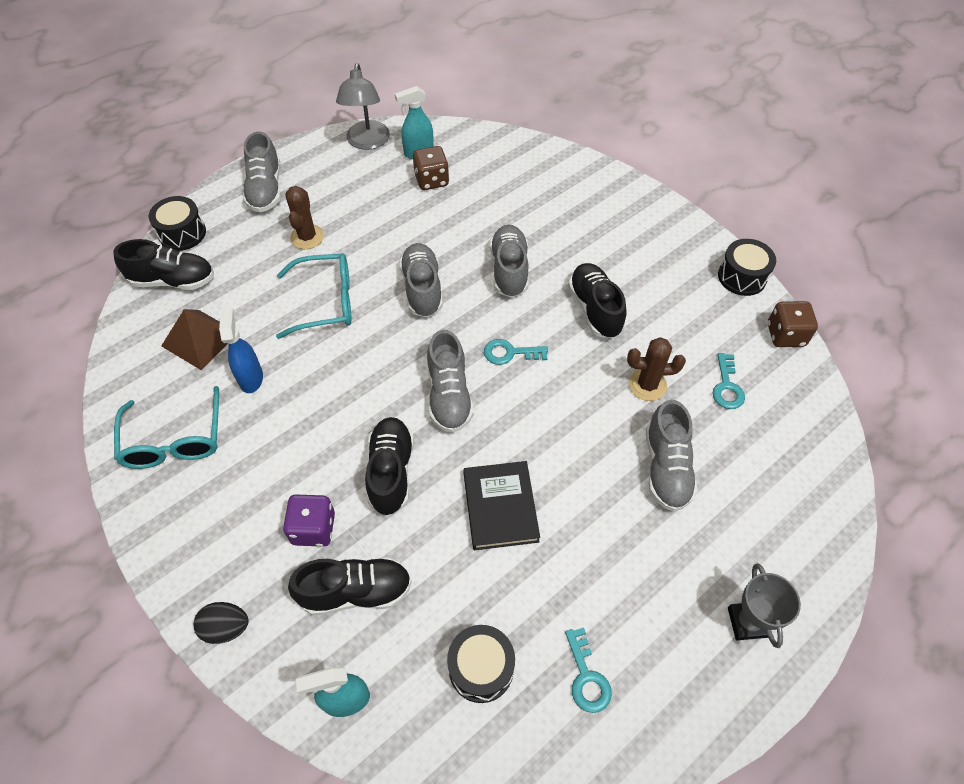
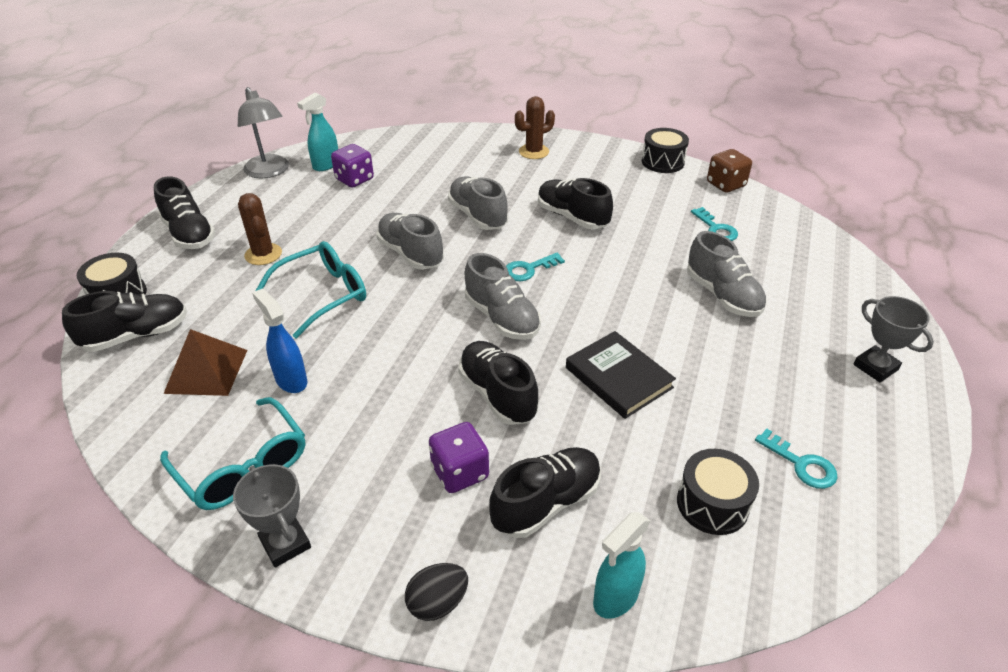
camera: 30 degrees left, 15 degrees down
(162, 521) = (285, 543): none -> grey trophy
(266, 190) = (189, 234): grey shoe -> black shoe
(431, 180) = (354, 179): brown dice -> purple dice
(647, 385) = (658, 249): brown cactus -> brown cactus (534, 152)

